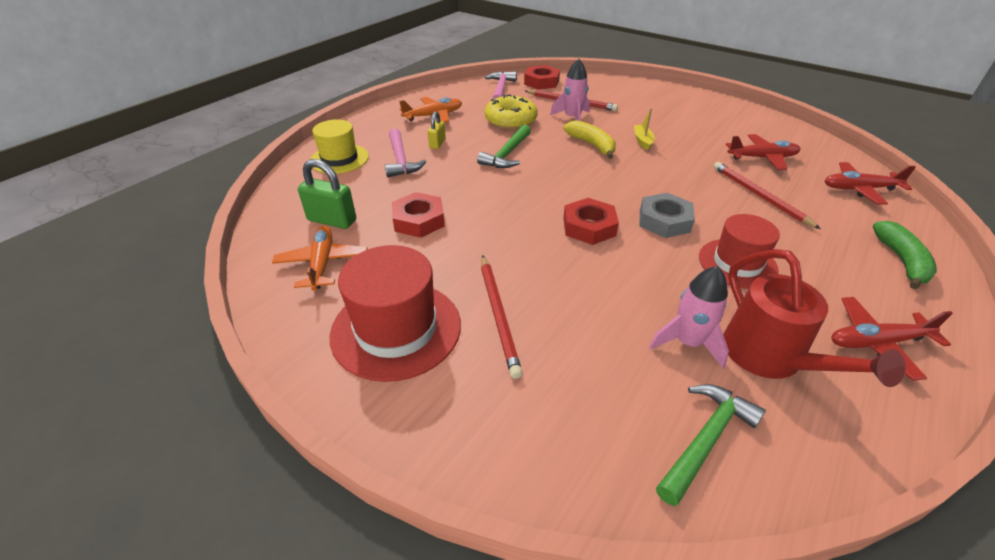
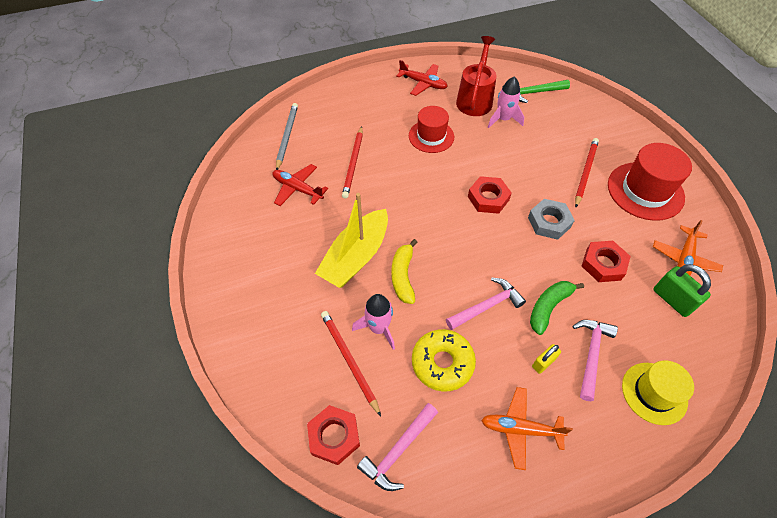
camera: 145 degrees left, 15 degrees up
(507, 154) = (487, 306): green hammer -> pink hammer
(642, 141) = (356, 256): yellow boat -> yellow boat, size x2.43
(664, 221) = (436, 178): grey nut -> grey nut (549, 222)
(859, 189) = (287, 137): red plane -> grey pencil
(901, 261) = (349, 98): green banana -> green banana (548, 307)

